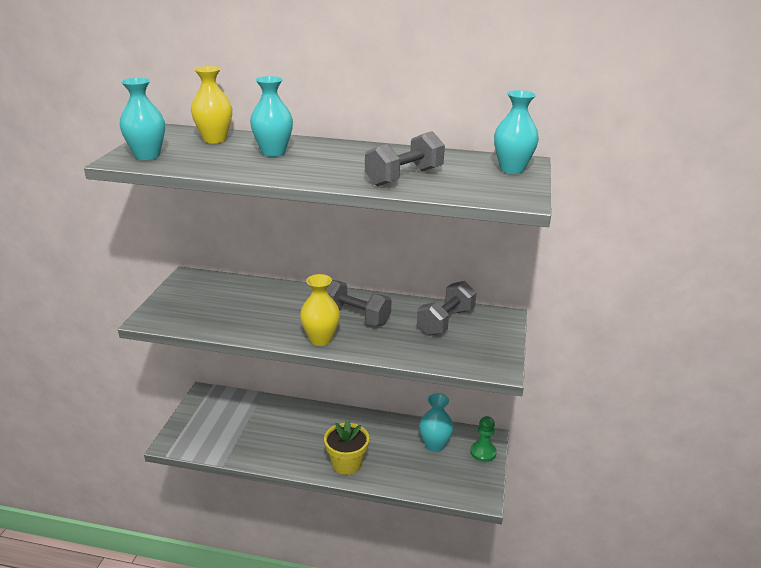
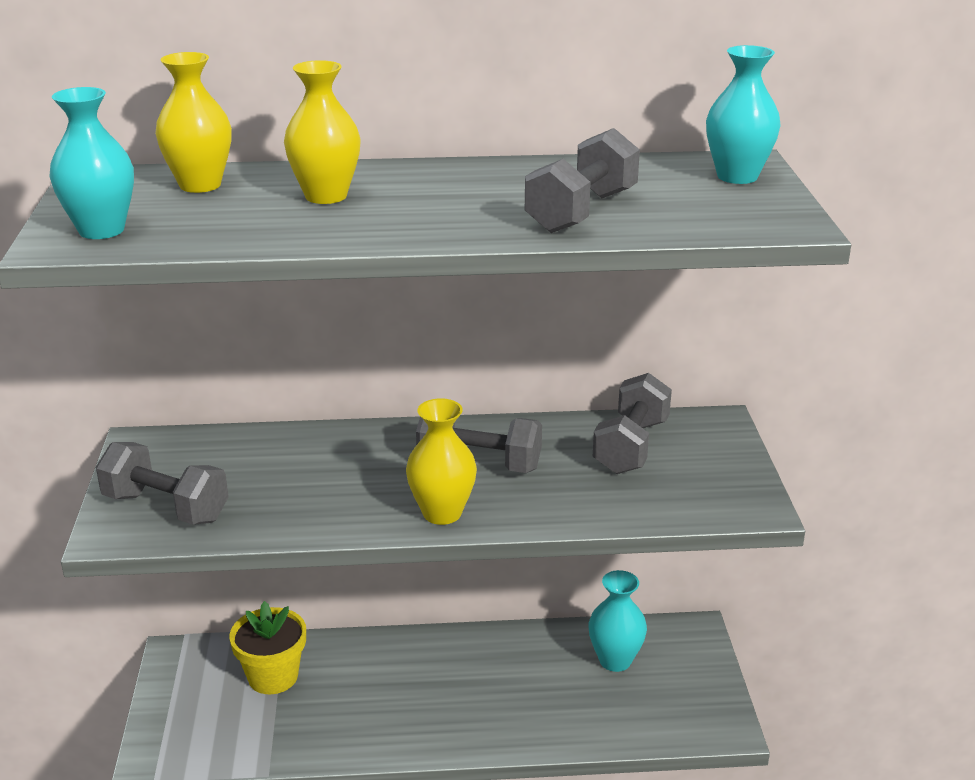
camera: 15 degrees left, 0 degrees up
(182, 311) = (166, 507): none -> grey dumbbell
(273, 152) = (326, 196): turquoise vase -> yellow vase
(346, 463) = (484, 723): yellow flower pot -> yellow flower pot (273, 676)
(483, 452) = (696, 655): green pawn -> none

